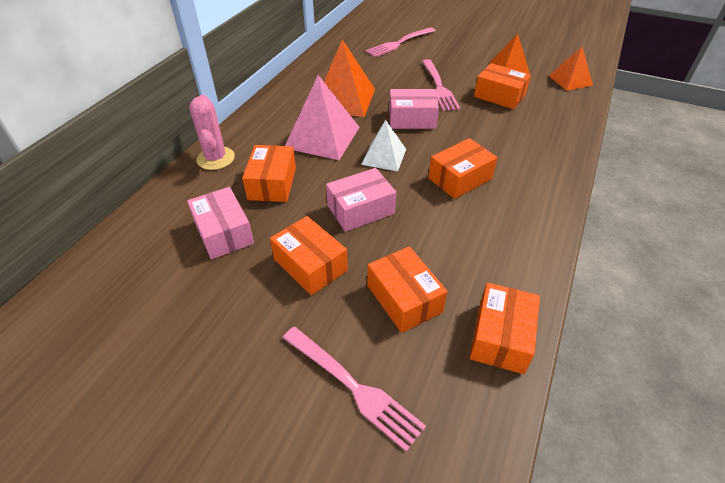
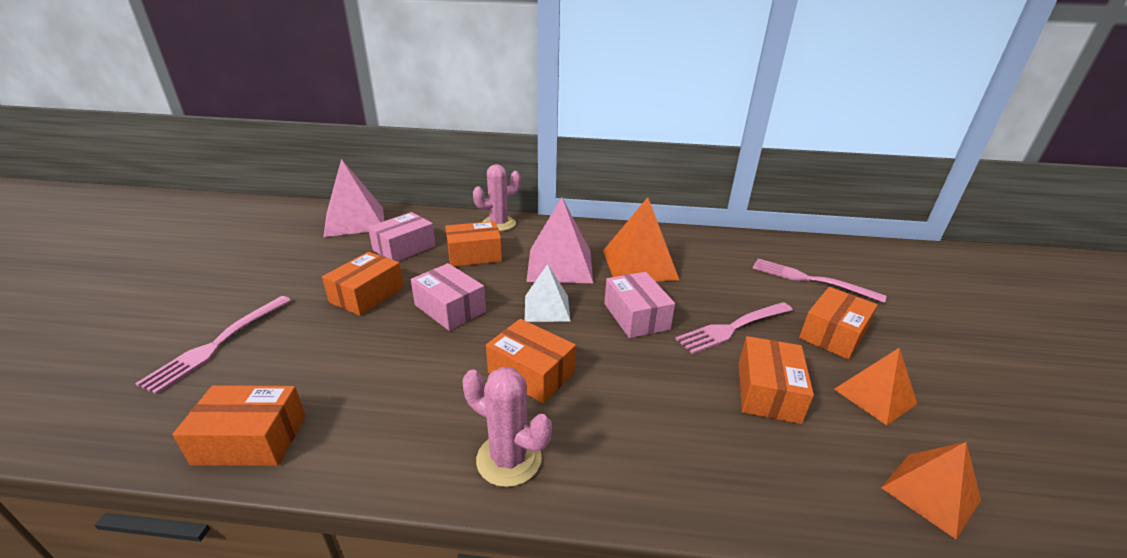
camera: 70 degrees right, 15 degrees down
(112, 276) = (355, 221): none -> pink pyramid
(404, 298) = (319, 357): orange box -> orange box (832, 334)
(537, 201) = (509, 459): none -> pink cactus

